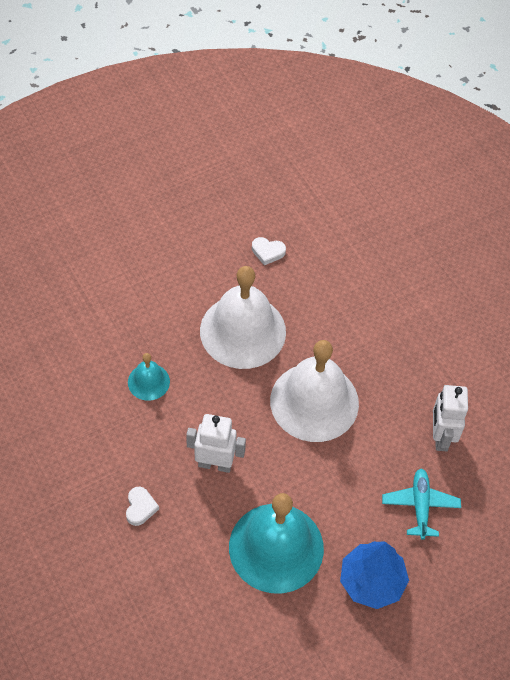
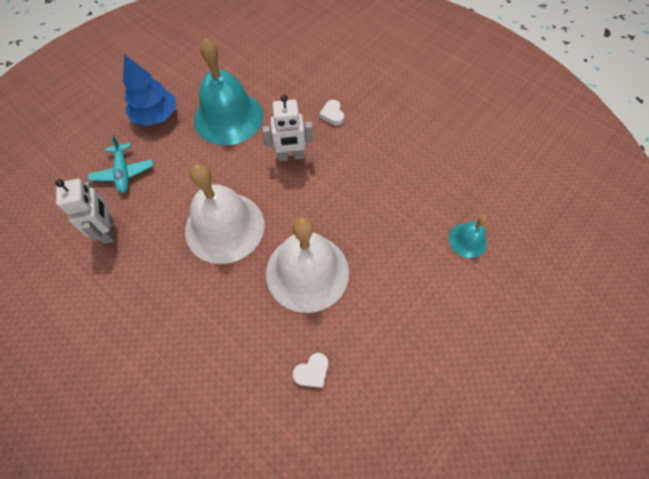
camera: 165 degrees right, 5 degrees up
(148, 381) = (369, 201): turquoise bell -> turquoise bell (467, 240)
(268, 252) = (312, 372): white heart -> white heart turned 150 degrees clockwise

